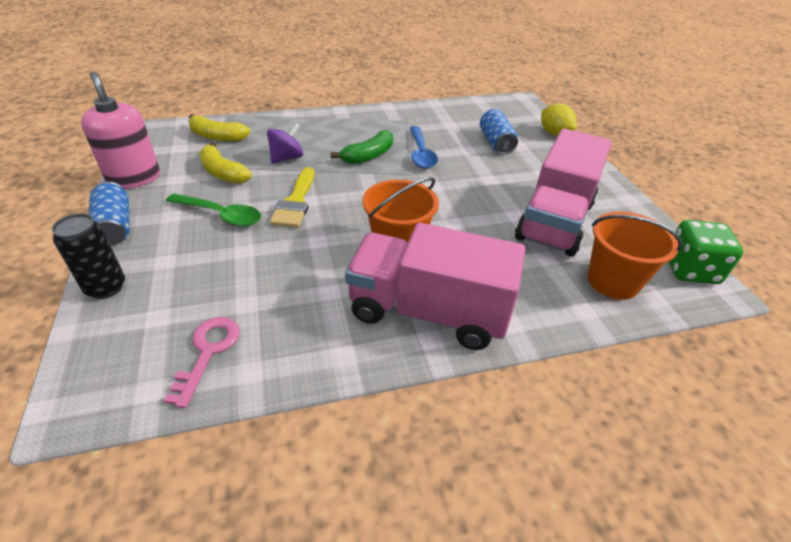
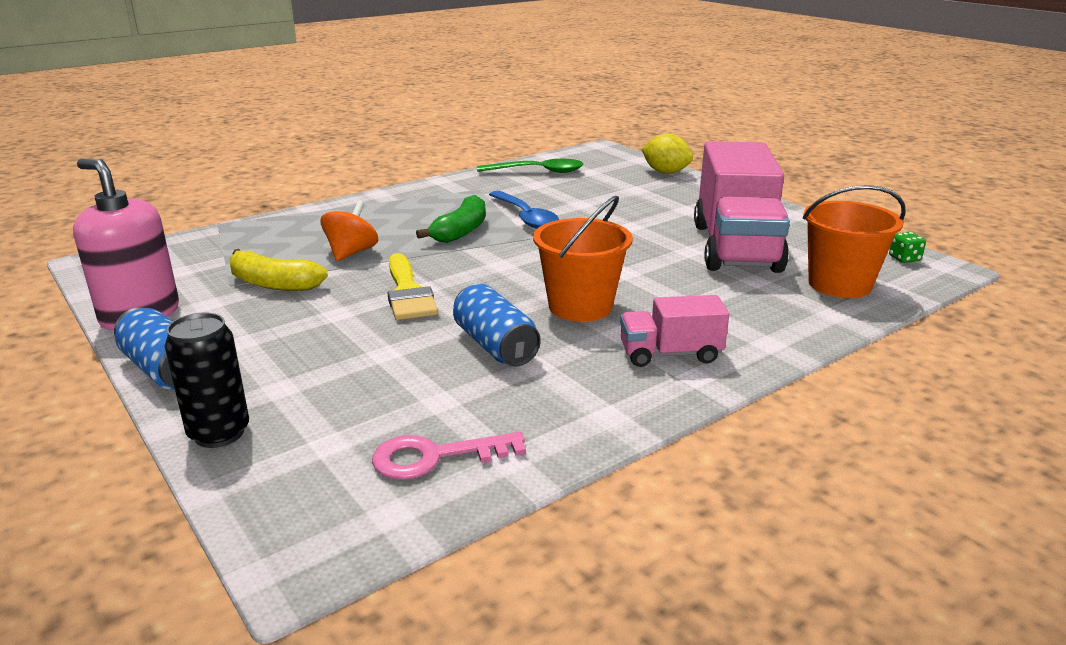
camera: 20 degrees left, 15 degrees down
(208, 352) = (435, 457): pink key -> pink key turned 90 degrees counterclockwise
(217, 137) = (225, 249): yellow banana -> none
(221, 215) = (315, 326): green spoon -> green spoon (537, 171)
(286, 158) = (351, 253): purple spinning top -> orange spinning top
(428, 311) = (670, 354): pink truck -> pink truck, size x0.49
(496, 142) = (606, 191): blue can -> blue can (495, 345)
(690, 270) = (904, 258): green dice -> green dice, size x0.45

